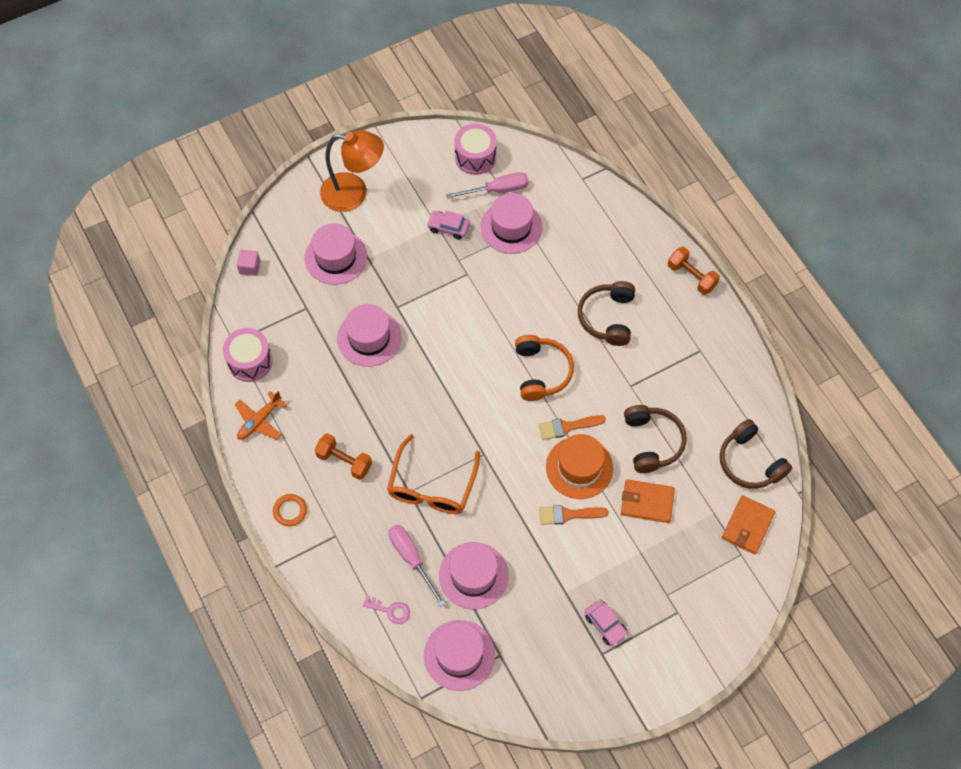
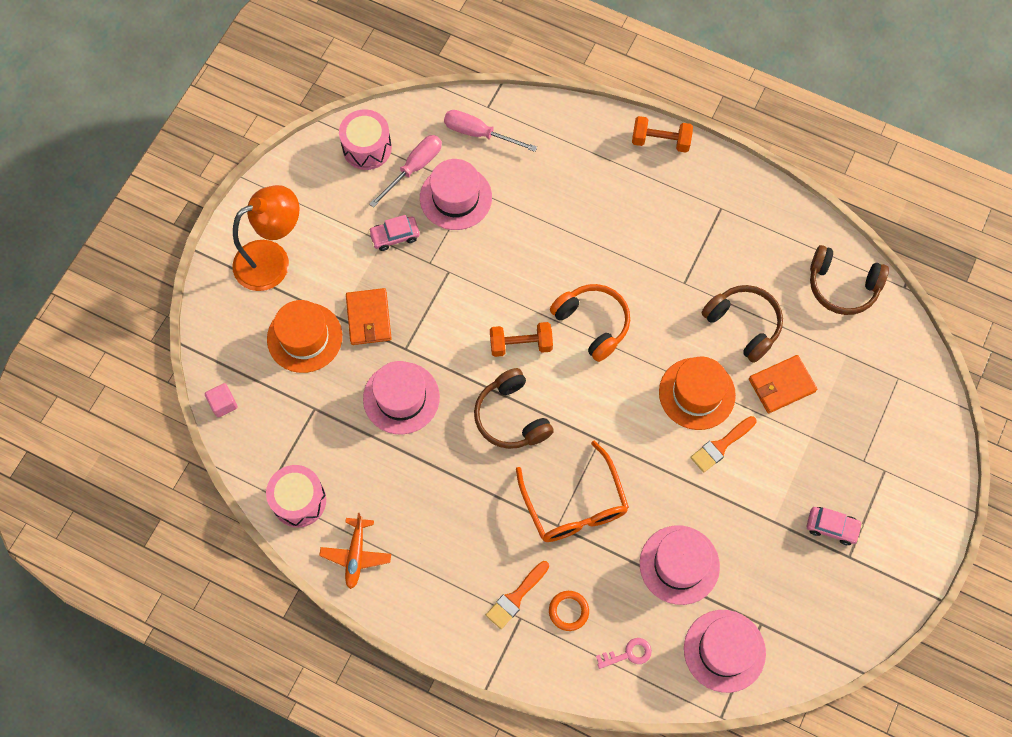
camera: 35 degrees left, 5 degrees up
(290, 511) = (457, 624): orange ring -> orange ring (568, 611)
(335, 257) = (304, 337): pink hat -> orange hat
(344, 461) = (472, 538): orange dumbbell -> orange dumbbell (521, 344)
(411, 558) = (610, 589): pink screwdriver -> pink screwdriver (479, 133)
(567, 427) = (656, 361): orange brush -> orange brush (515, 597)
(607, 317) = (613, 230): brown headphones -> brown headphones (511, 417)
(747, 526) = (884, 347): orange wallet -> orange wallet (369, 318)

